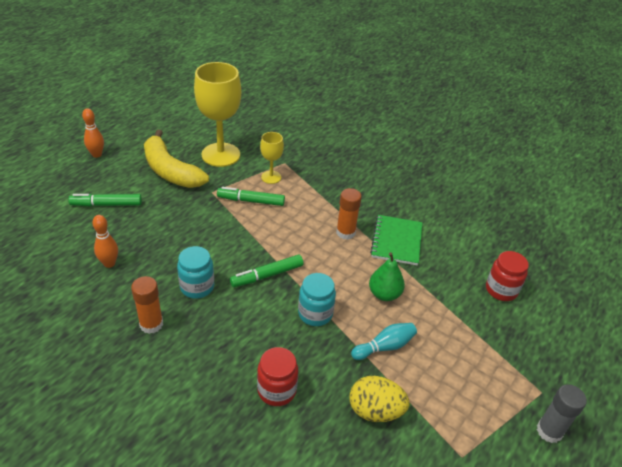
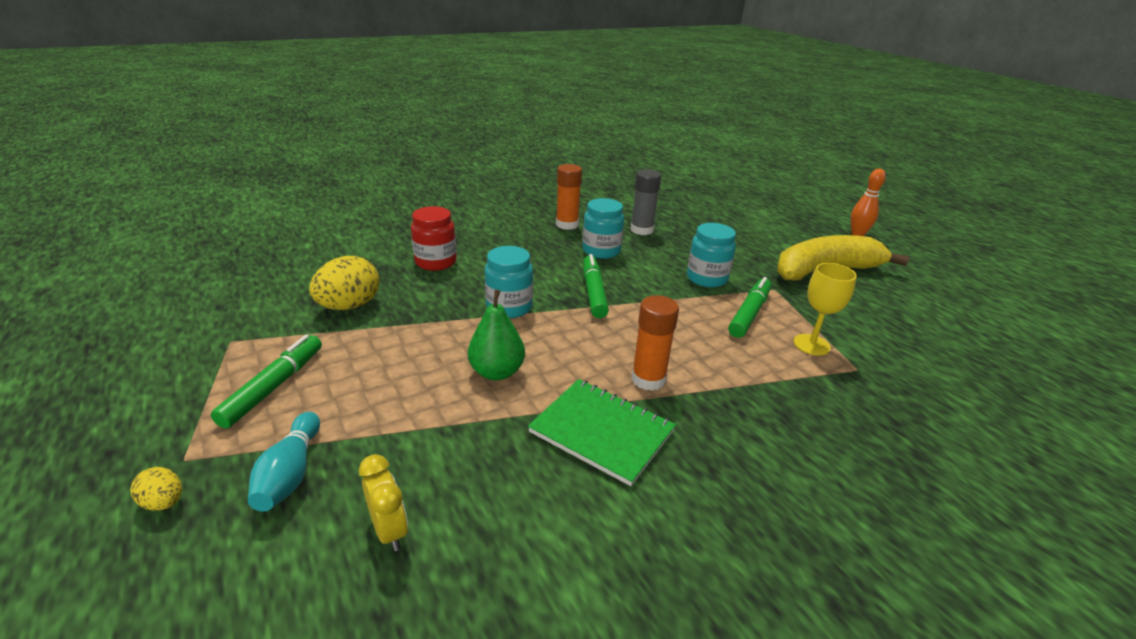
camera: 115 degrees right, 10 degrees down
(106, 204) = (756, 228): green marker -> green marker (274, 386)
(109, 263) = (659, 219): orange bowling pin -> none
(213, 223) = (706, 278): none -> turquoise jar
(221, 155) = (873, 313): yellow goblet -> none
(384, 347) = (415, 340): turquoise bowling pin -> turquoise bowling pin (290, 473)
(501, 290) = (389, 530): red jar -> yellow clock
(549, 431) = (140, 431): grey glue stick -> grey glue stick (641, 230)
(561, 378) = (164, 502): none -> yellow egg

